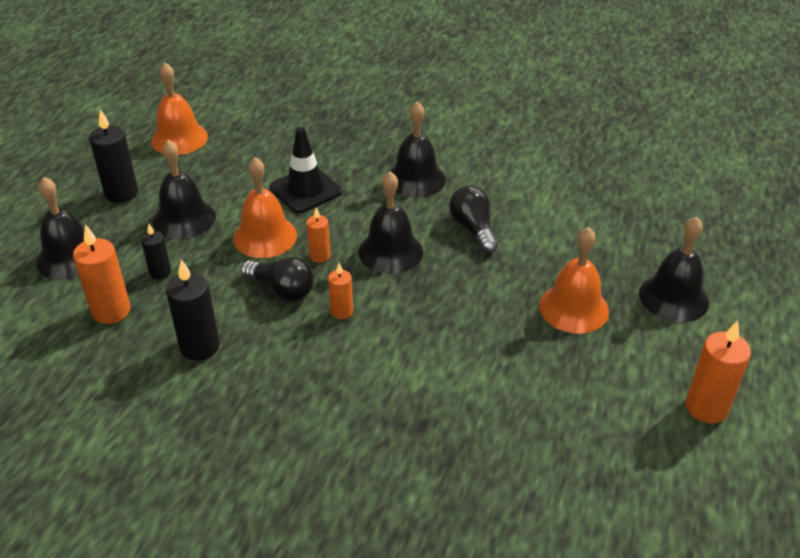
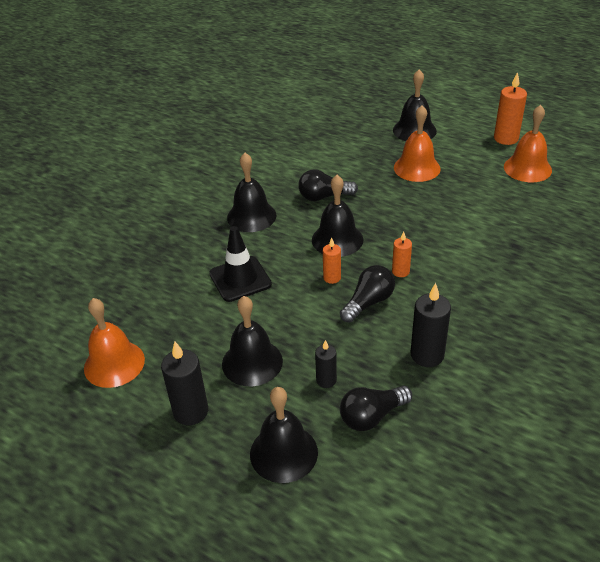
camera: 75 degrees left, 0 degrees up
(111, 311) = (372, 416): orange candle -> black light bulb
(265, 236) = (296, 308): orange bell -> orange bell (527, 168)

